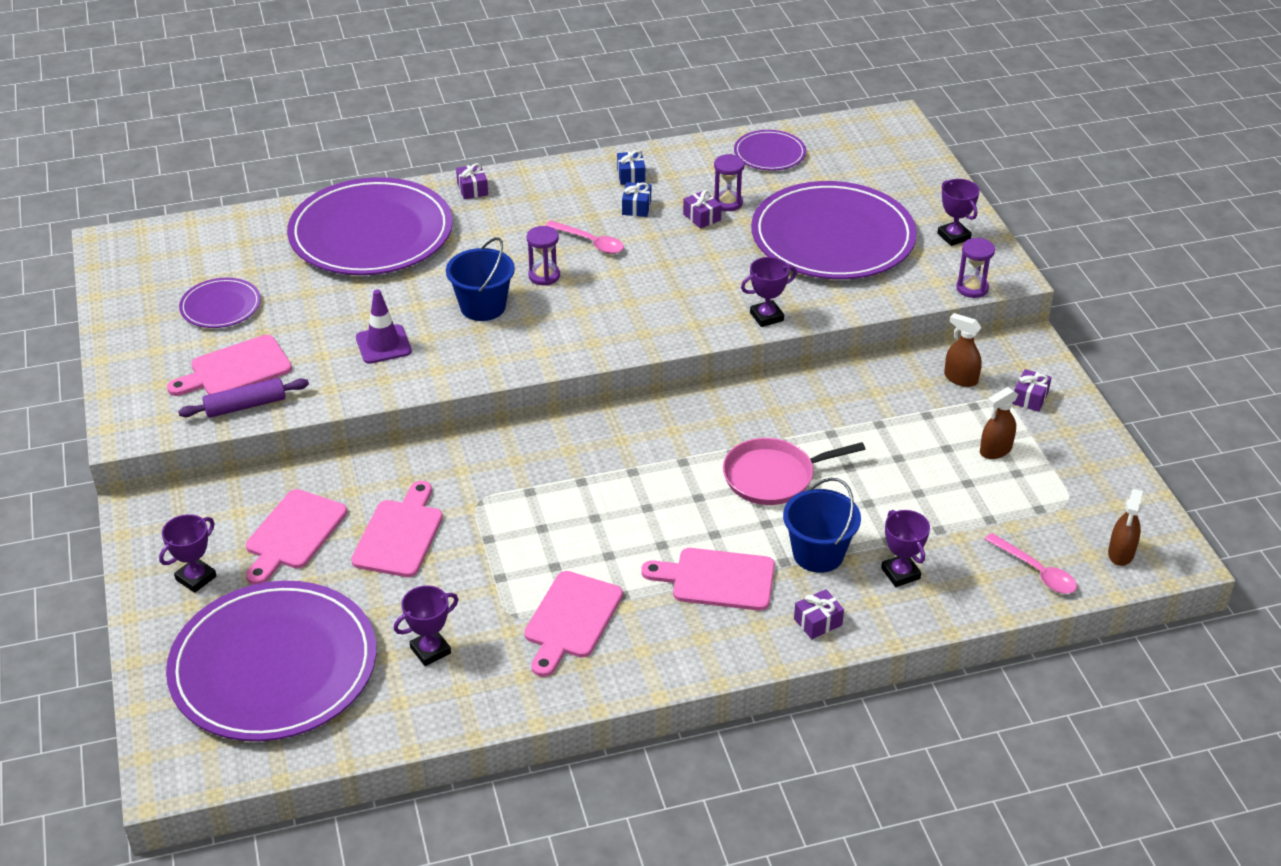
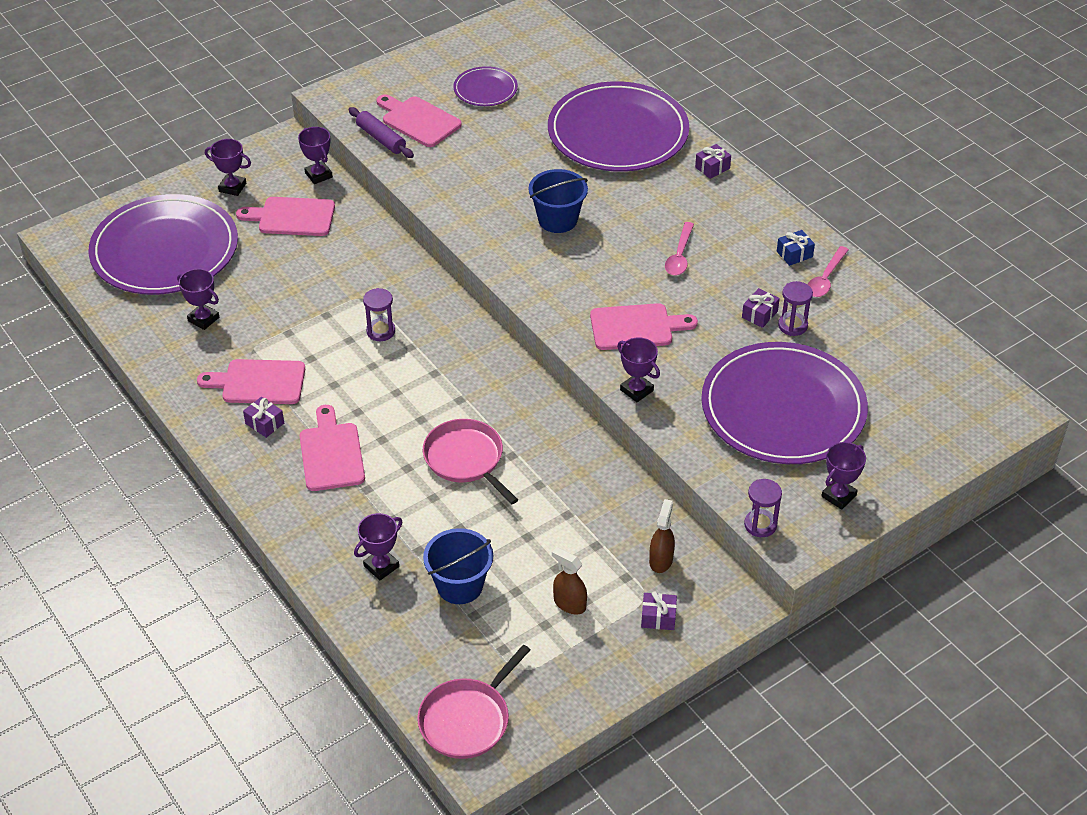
camera: 70 degrees right, 5 degrees up
(231, 495) = (318, 175): none -> purple trophy
(383, 344) = (483, 182): purple traffic cone -> none
(400, 535) = (312, 269): pink cutting board -> pink cutting board (636, 327)
(544, 276) = (617, 242): purple hourglass -> purple hourglass (380, 331)
(636, 207) = (748, 270): blue gift -> none
(769, 153) = (892, 335): purple plate -> none
(818, 554) = (384, 508): blue bucket -> blue bucket (460, 585)
(818, 622) = (306, 525): purple gift -> purple gift (264, 423)
(1036, 571) = (420, 659): pink spoon -> pink spoon (825, 278)
(1121, 553) = (467, 719): brown spray bottle -> pink pan

